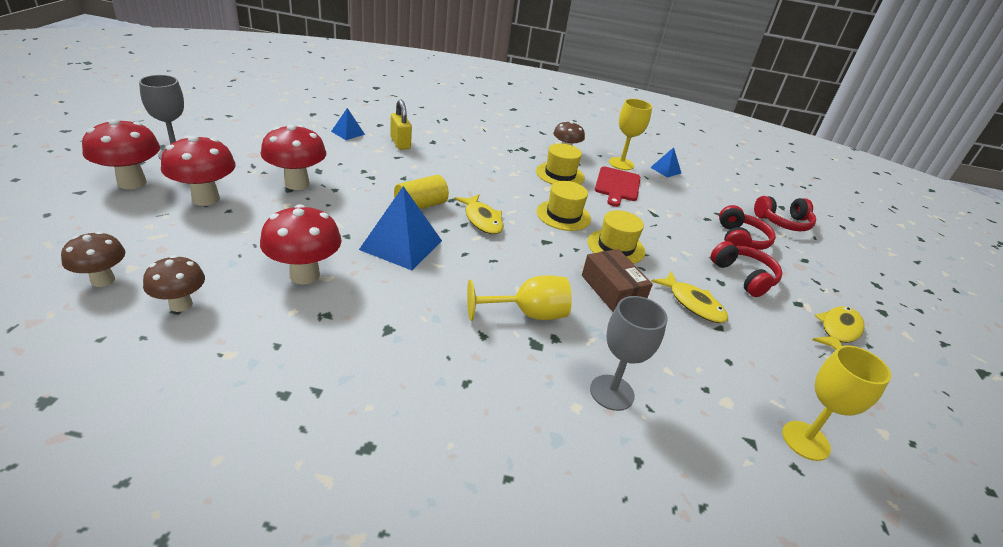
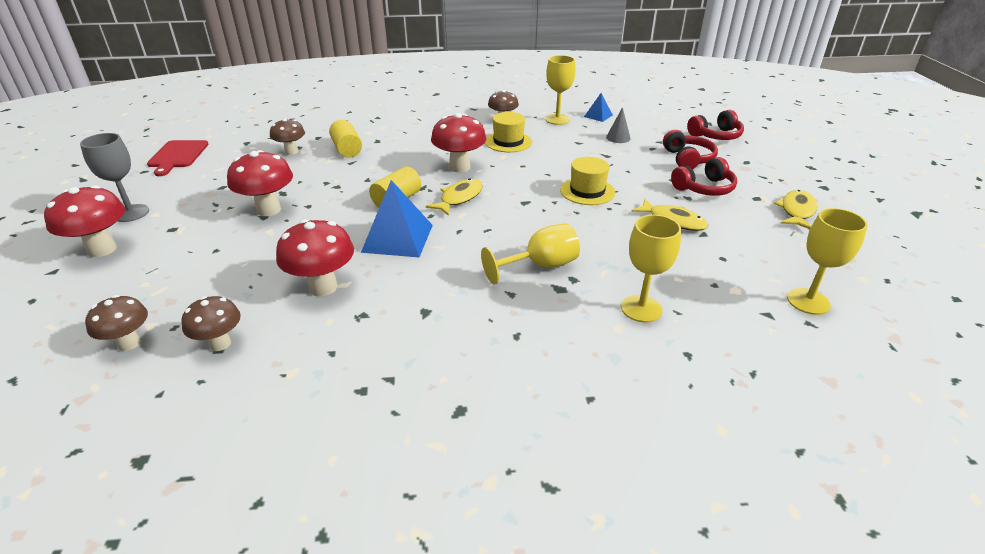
camera: 10 degrees left, 0 degrees up
(206, 199) = (186, 245): red mushroom -> red mushroom (459, 167)
(348, 133) = (291, 152): blue pyramid -> brown mushroom
(400, 143) = (347, 149): yellow padlock -> yellow cylinder
(482, 220) = (459, 198): yellow fish -> yellow fish turned 105 degrees counterclockwise
(563, 215) = (529, 176): yellow hat -> none
(612, 290) = (601, 227): brown box -> none
(612, 392) = (641, 309): grey goblet -> yellow goblet
(617, 185) = (563, 139): red cutting board -> red cutting board (177, 156)
(675, 198) = (618, 138): none -> grey cone
(743, 277) = (704, 188): red headphones -> red headphones turned 105 degrees clockwise

